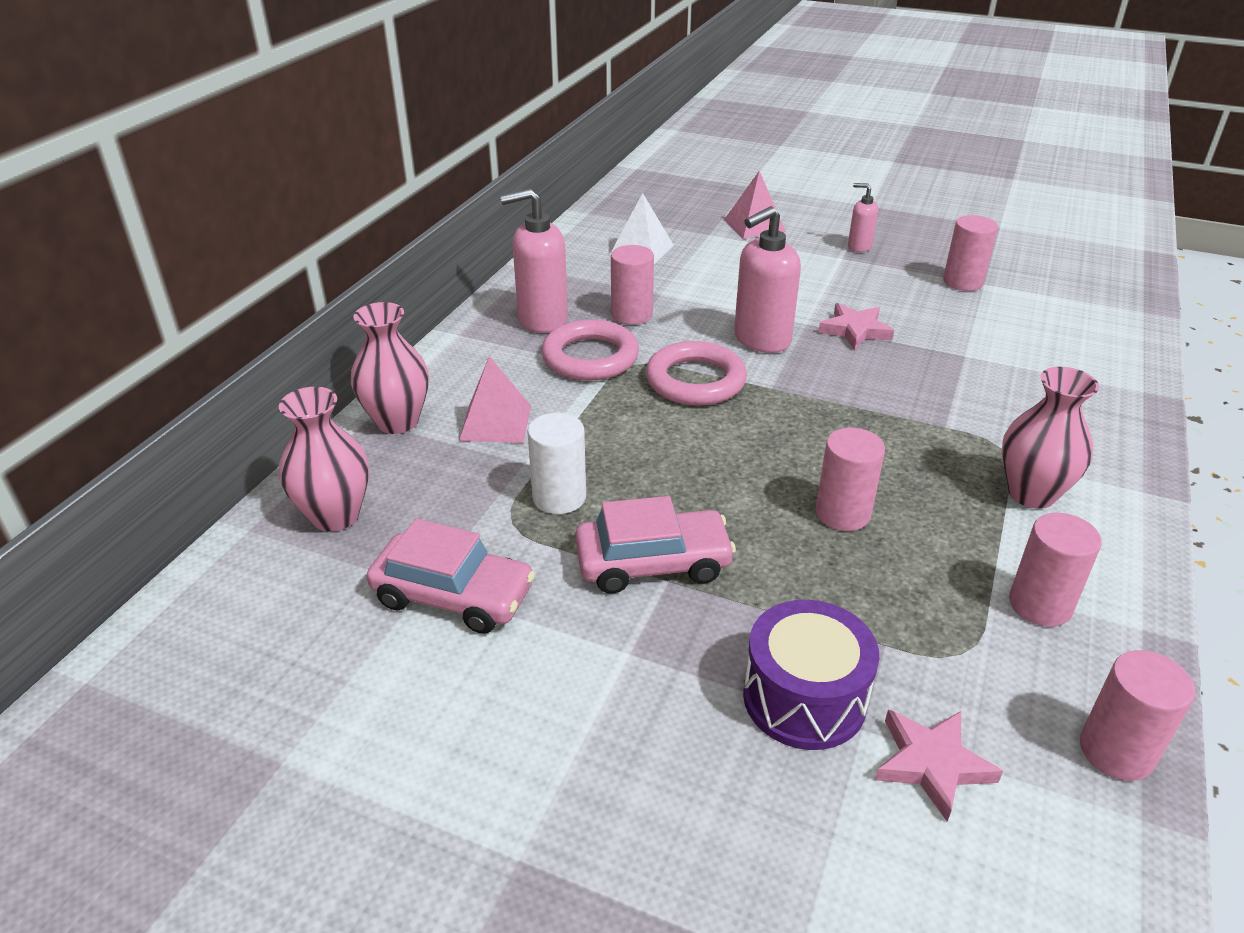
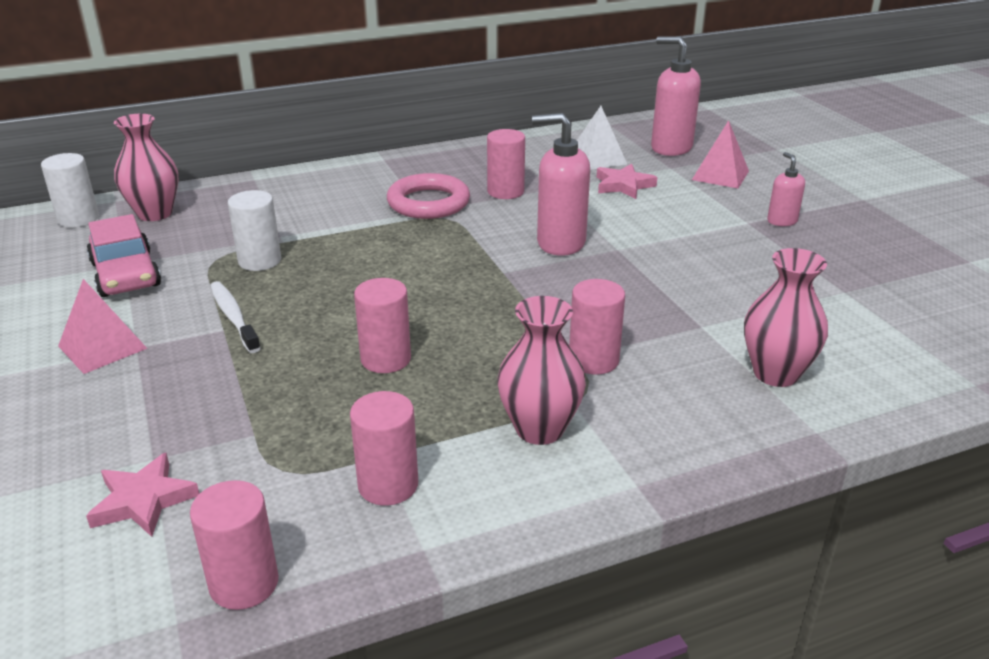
camera: 45 degrees right, 5 degrees down
(250, 575) = (78, 219): none -> white cylinder
(397, 421) = (265, 187): pink vase -> pink vase (775, 373)
(495, 423) = (307, 210): pink pyramid -> pink pyramid (102, 347)
(542, 319) = (445, 171): pink soap dispenser -> pink soap dispenser (671, 148)
(653, 563) = (233, 317): pink car -> white toothbrush
(695, 380) = (462, 244): pink ring -> none
(804, 698) = (159, 424): purple drum -> none
(855, 330) = (645, 269): pink star -> pink star (623, 185)
(963, 282) = (823, 281): pink cylinder -> pink cylinder (593, 360)

